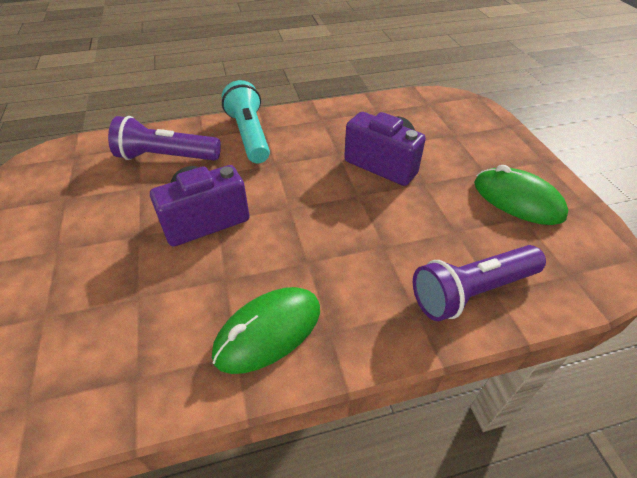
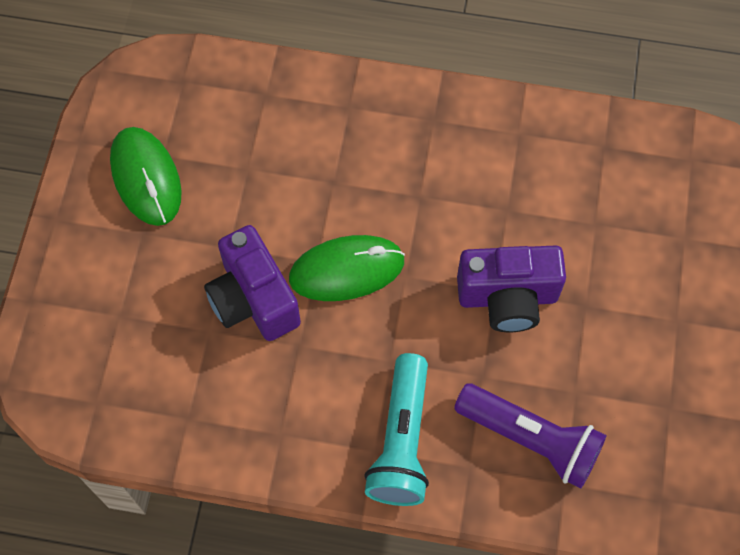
camera: 155 degrees left, 20 degrees up
(268, 331) = (485, 141): green mouse -> green mouse (347, 270)
(471, 292) = (286, 103): purple flashlight -> none

